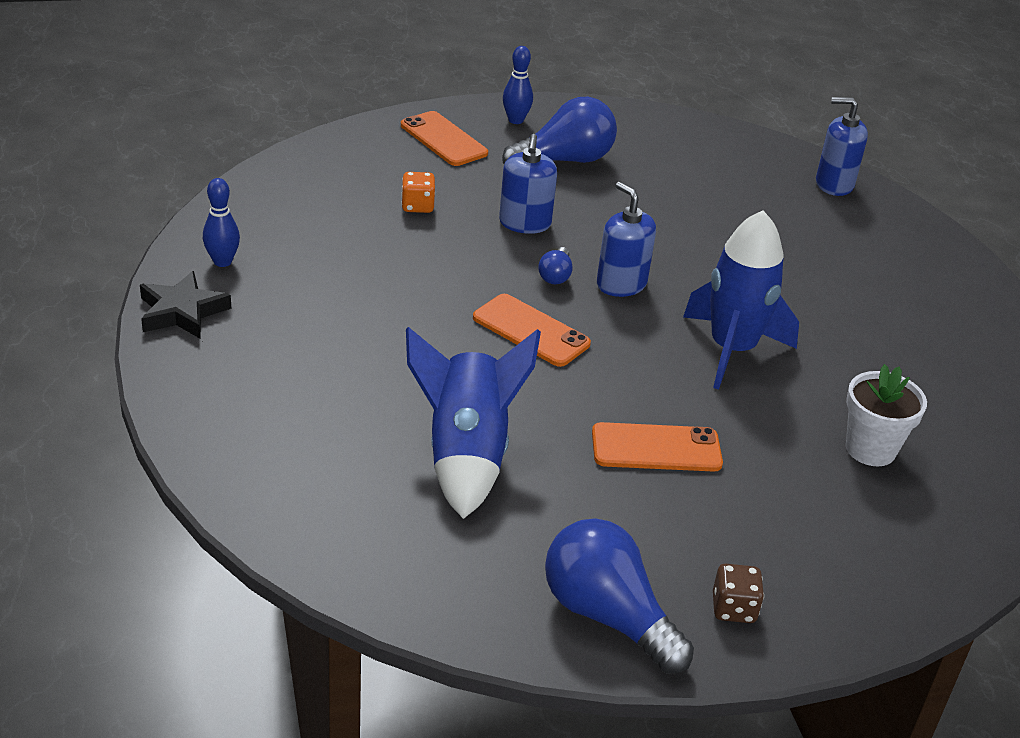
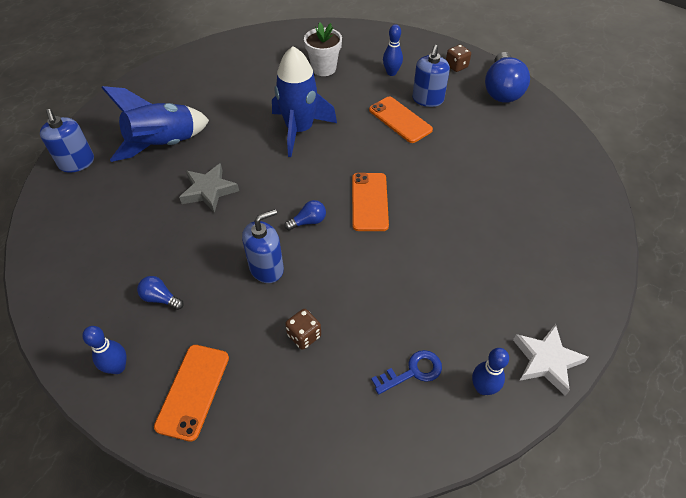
camera: 125 degrees left, 15 degrees up
(182, 312) = (546, 361): black star -> white star
(296, 237) = (413, 371): none -> blue key
(417, 206) = (304, 335): orange dice -> brown dice
(466, 454) = (481, 169): blue rocket -> blue rocket (164, 145)
(564, 160) = (160, 298): blue light bulb -> blue light bulb, size x0.47
(621, 284) = (286, 192): blue soap dispenser -> blue soap dispenser (427, 99)
(687, 239) = (209, 190): none -> grey star
(789, 515) = (391, 73): none -> blue bowling pin

